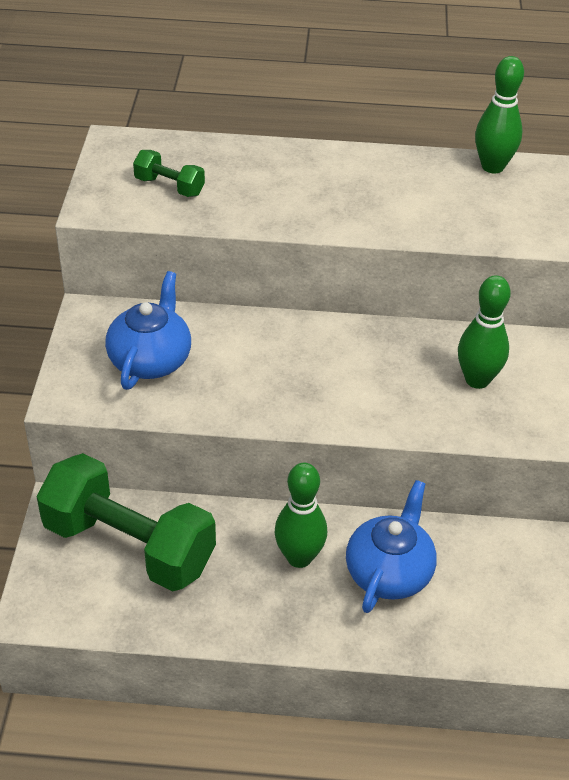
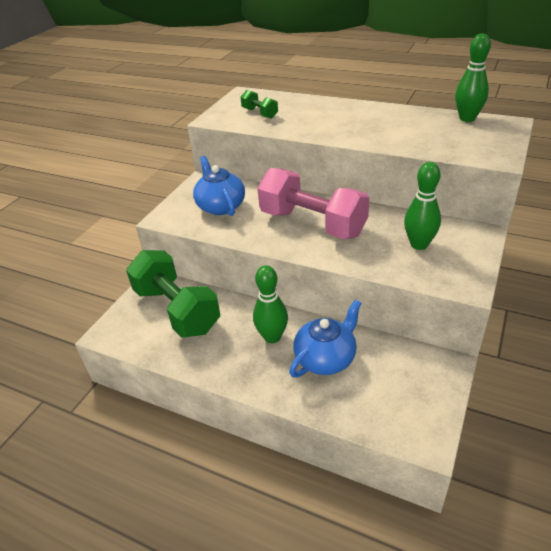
camera: 25 degrees right, 5 degrees down
(150, 360) = (220, 206): blue teapot -> blue teapot turned 60 degrees counterclockwise
(312, 369) = (312, 224): none -> pink dumbbell

